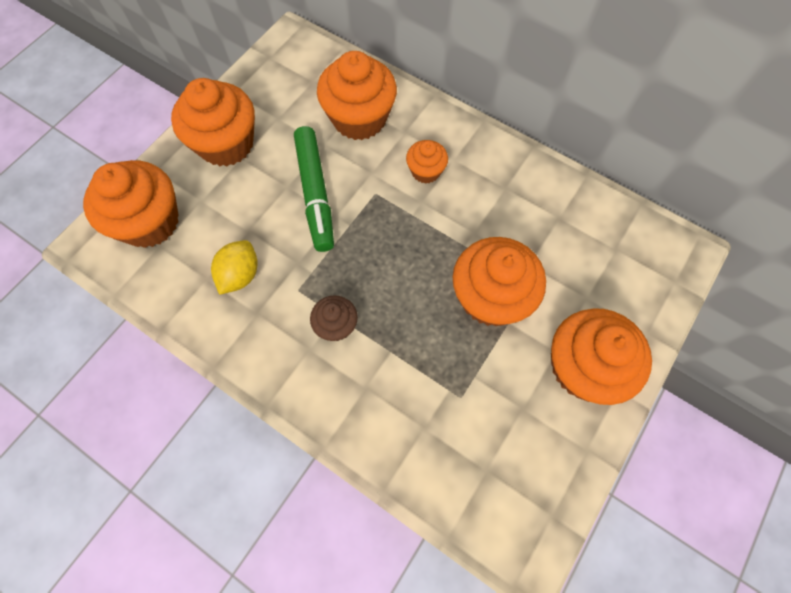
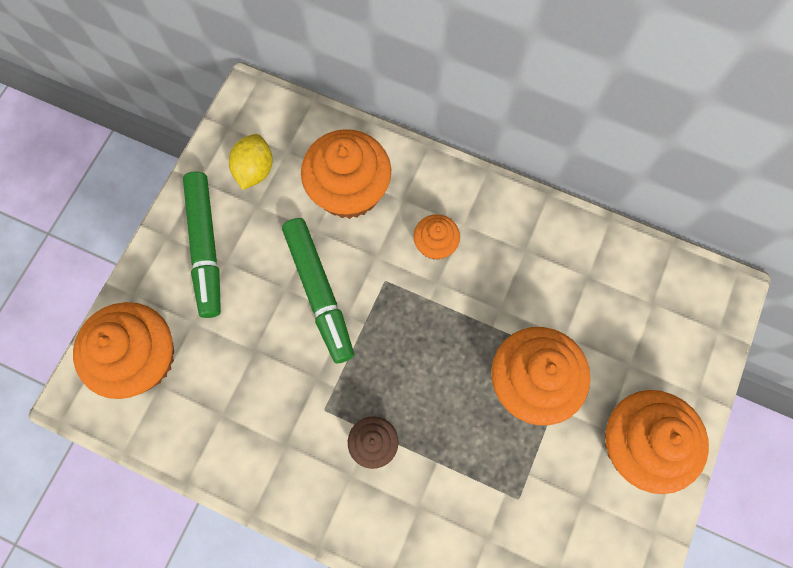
camera: 10 degrees left, 5 degrees up
(226, 144) = (205, 247): orange cupcake -> green marker
(240, 275) = (257, 403): yellow lemon -> yellow lemon (254, 170)

